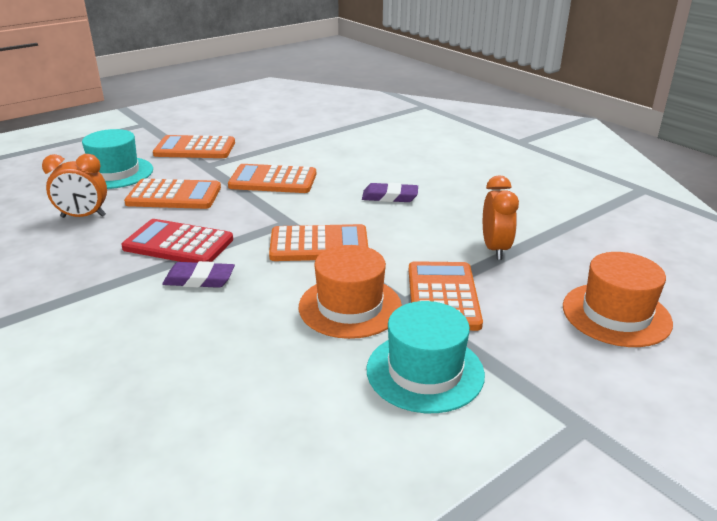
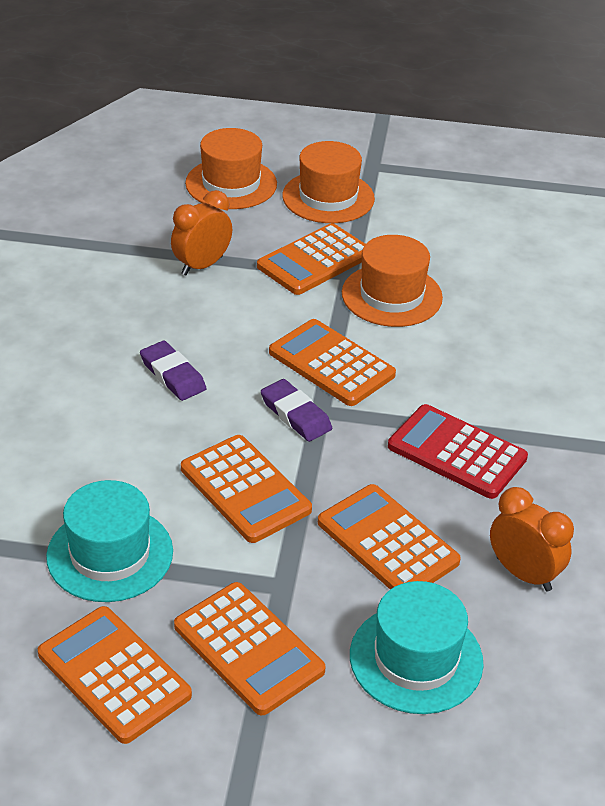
camera: 135 degrees left, 10 degrees up
(178, 244) = (457, 452): red calculator -> red calculator turned 150 degrees clockwise
(199, 279) = (478, 395): purple eraser -> purple eraser (295, 414)
(236, 127) = (114, 674): none -> orange calculator
(425, 371) = (409, 231): turquoise hat -> turquoise hat (110, 554)
(539, 356) = (328, 197): none -> orange hat

